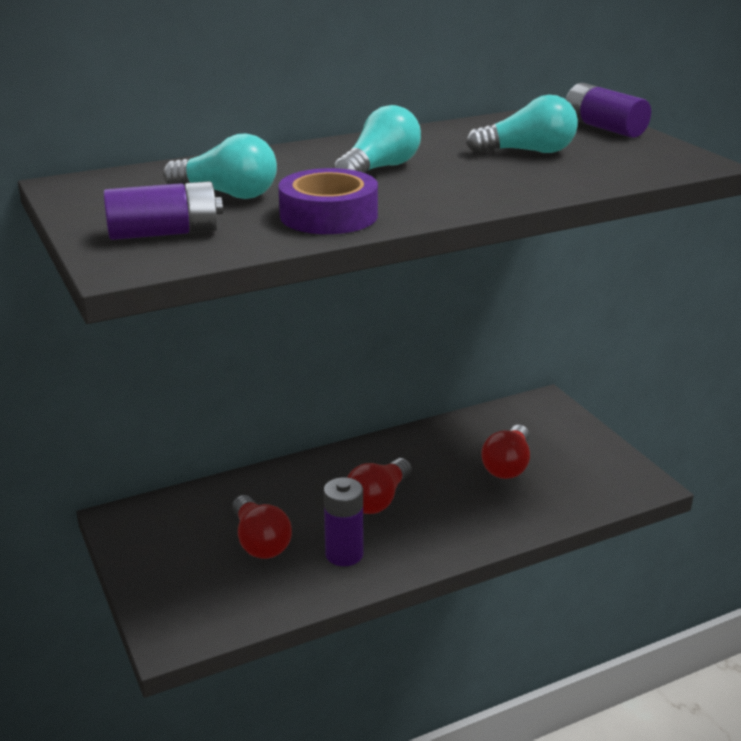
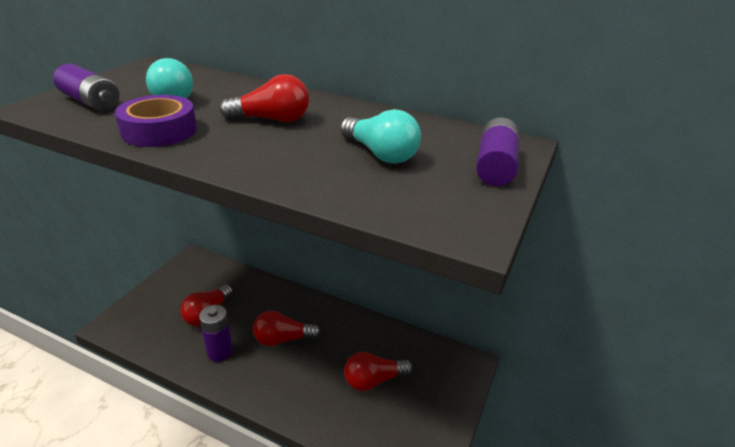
camera: 50 degrees right, 5 degrees up
(379, 168) = (272, 119): turquoise light bulb -> red light bulb

